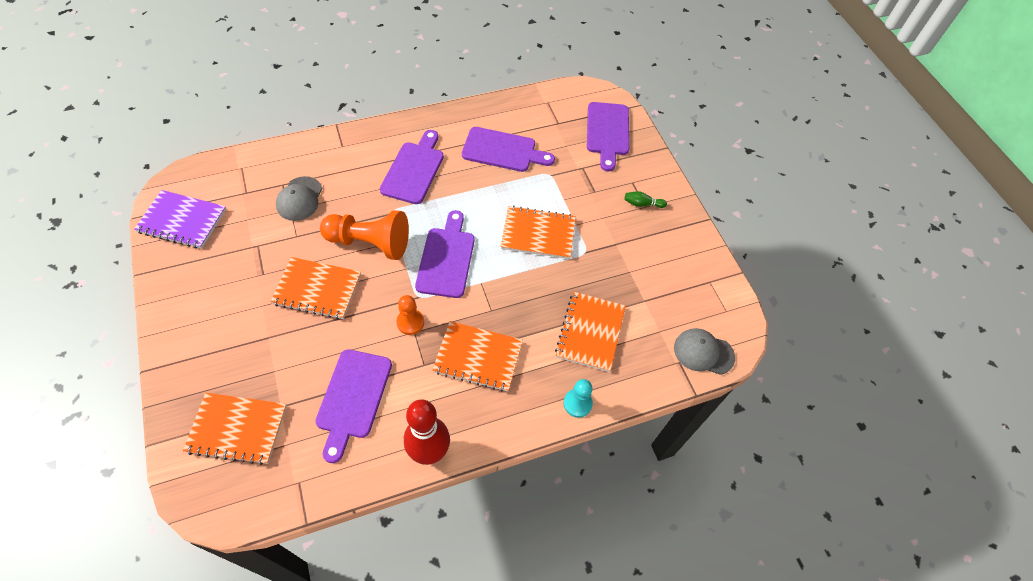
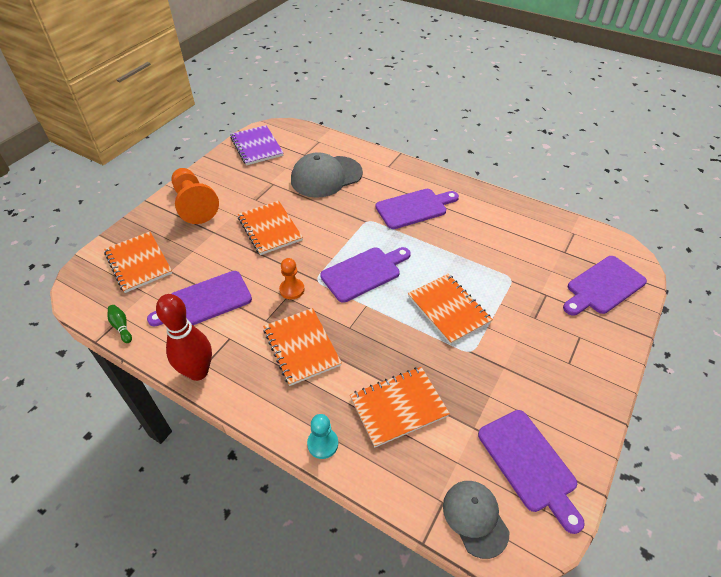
camera: 55 degrees right, 10 degrees down
(299, 199) = (326, 177): grey cap -> grey cap, size x1.63
(370, 243) = (331, 228): orange pawn -> orange pawn (194, 205)
(503, 150) = (494, 239): purple cutting board -> purple cutting board (529, 464)
(642, 204) = (568, 359): green bowling pin -> green bowling pin (121, 327)

